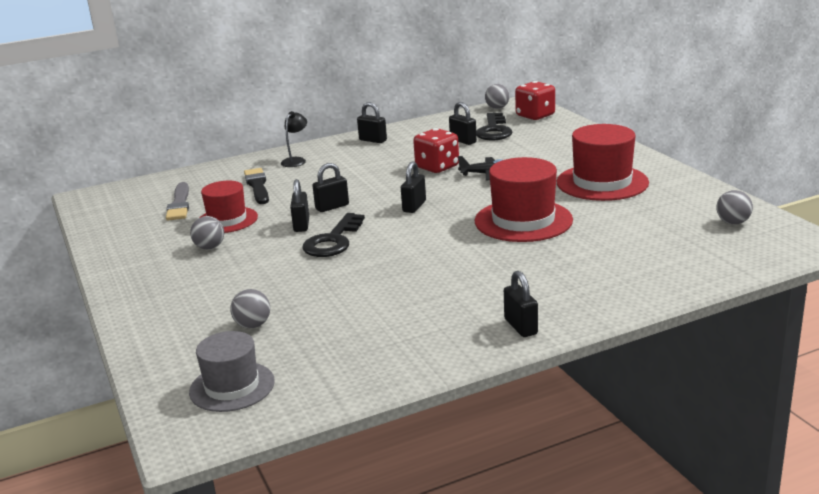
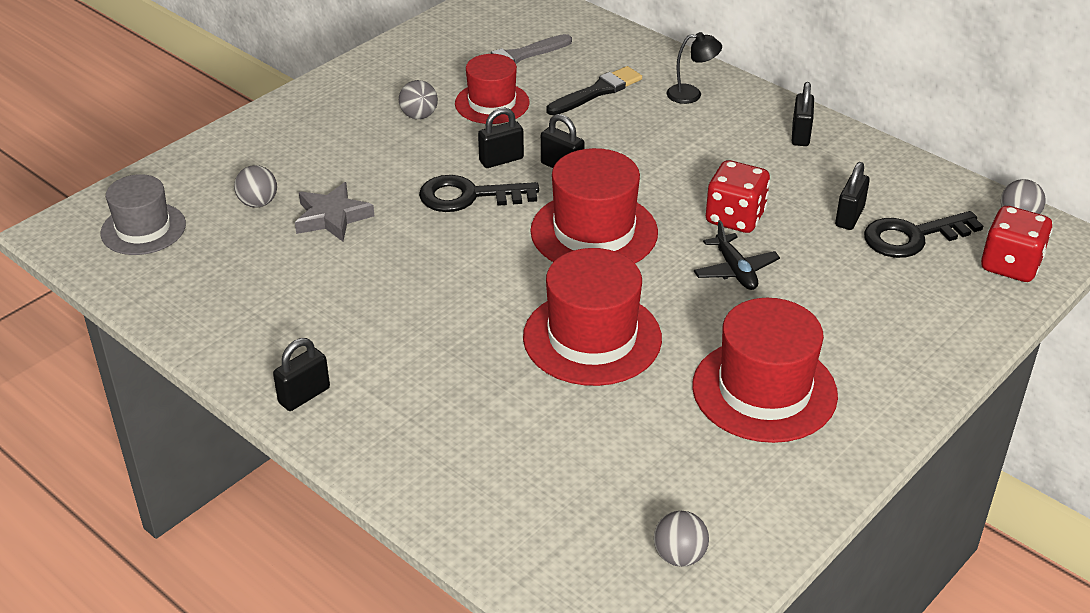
camera: 65 degrees right, 15 degrees up
(306, 295) = (332, 217): none -> grey star
(414, 206) = (594, 232): black padlock -> red hat

